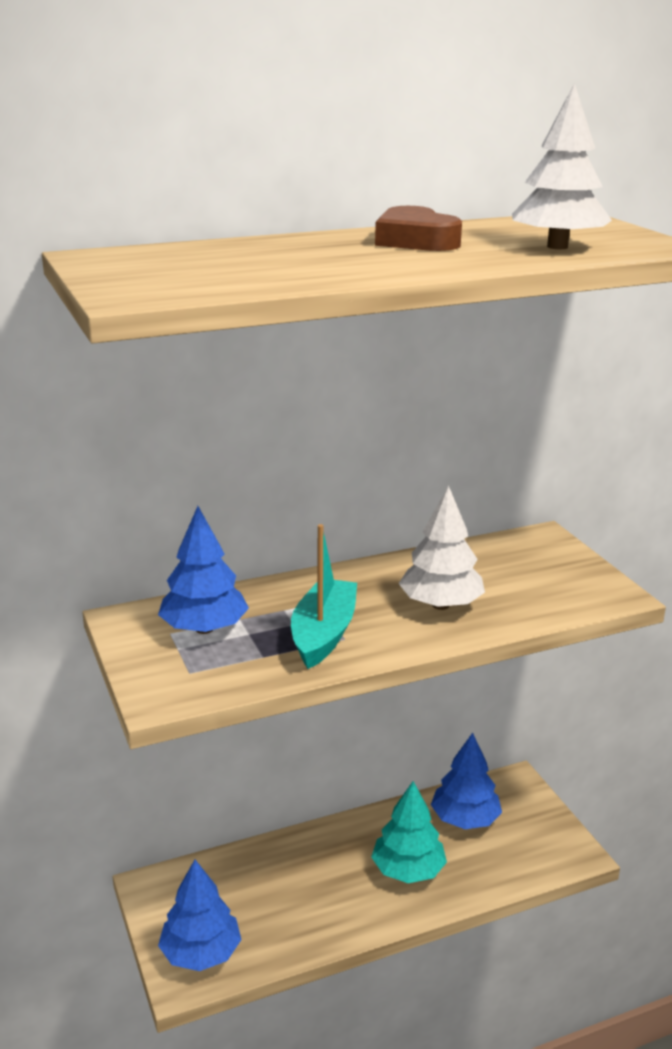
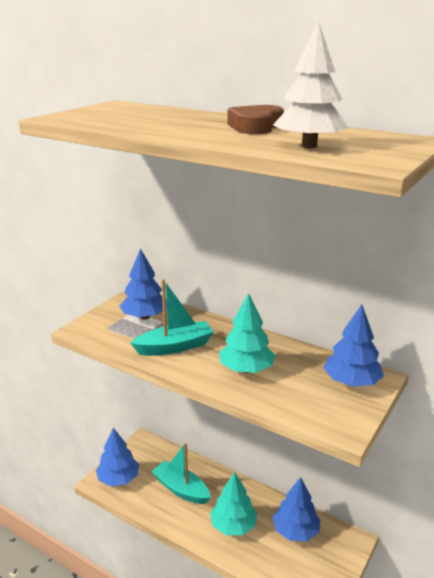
camera: 55 degrees right, 0 degrees up
(295, 890) = (181, 489): none -> turquoise boat
(440, 604) = (246, 369): white tree -> turquoise tree
(538, 555) = (351, 382): none -> blue tree

